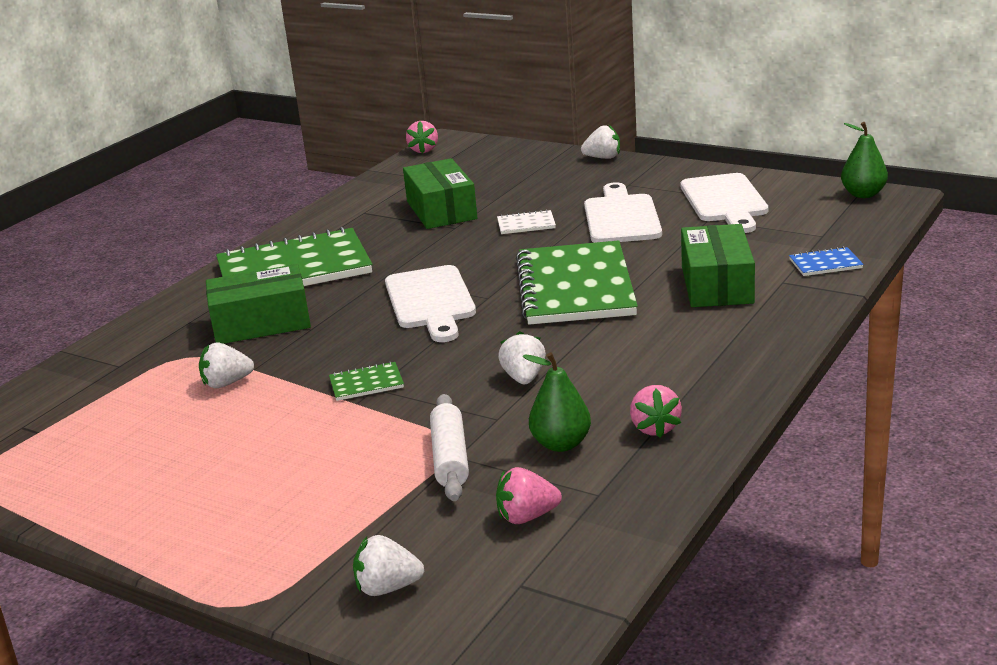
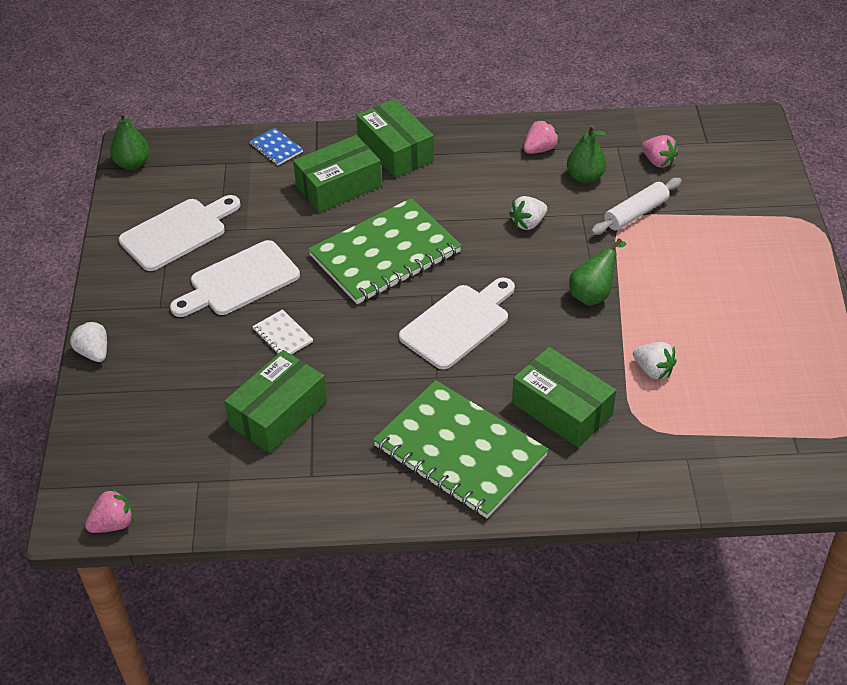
camera: 125 degrees left, 20 degrees up
(366, 383) = (593, 294): green notebook -> green pear
(387, 588) = (753, 182): white strawberry -> none
(752, 329) = (395, 151): none -> green box

